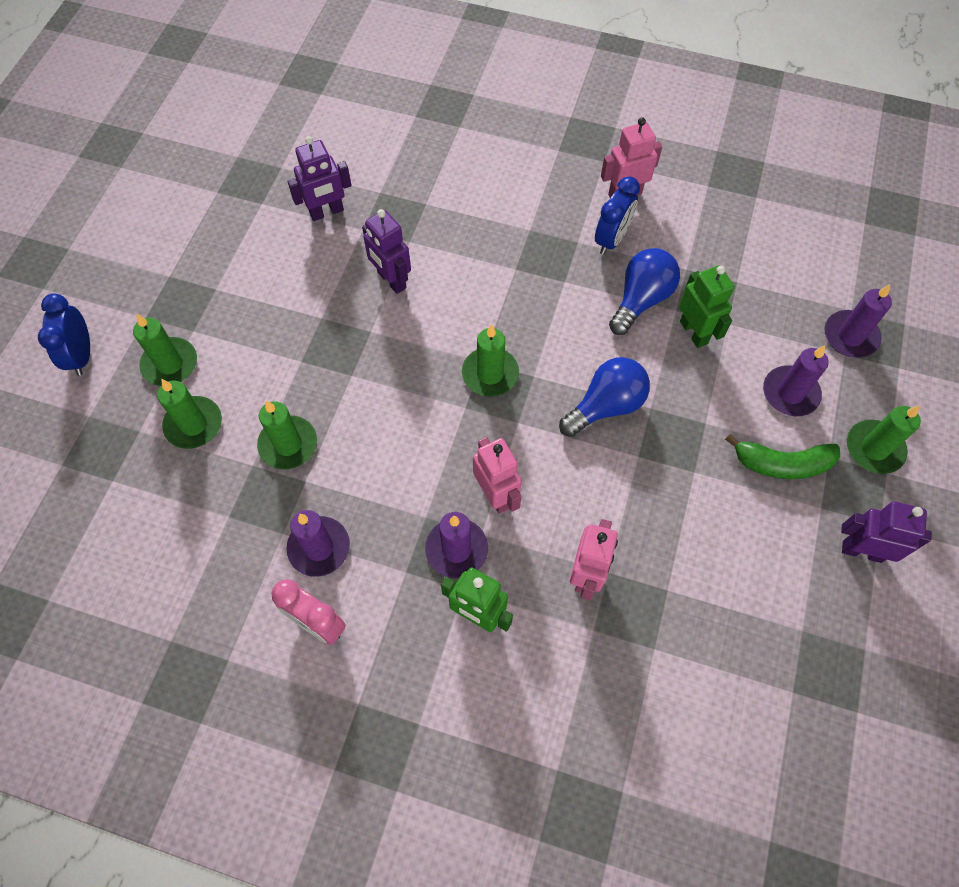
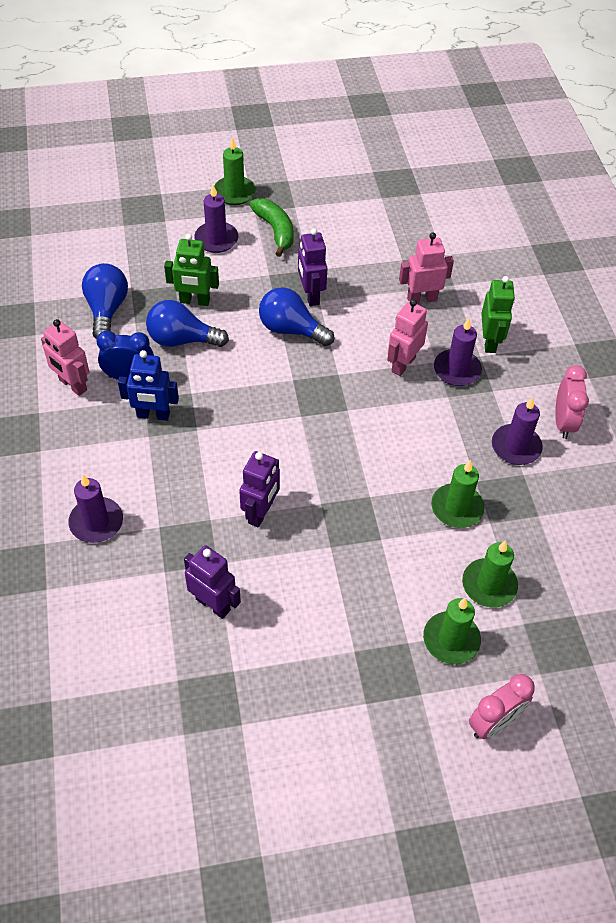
camera: 120 degrees left, 10 degrees down
(82, 355) = (494, 723): blue clock -> pink clock
(490, 374) = (308, 406): green candle -> none
(553, 241) = (153, 415): none -> blue robot
(694, 332) = (194, 301): green robot -> green robot turned 120 degrees counterclockwise
(716, 251) = (107, 310): none -> blue light bulb
(850, 336) = (148, 221): purple candle -> purple candle (96, 522)
(862, 551) = (312, 184): purple robot -> purple robot (310, 295)

